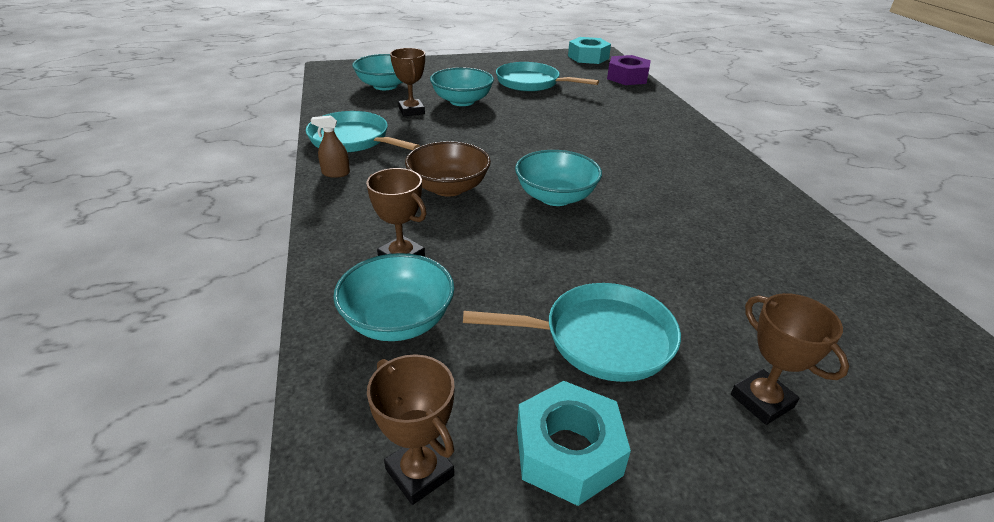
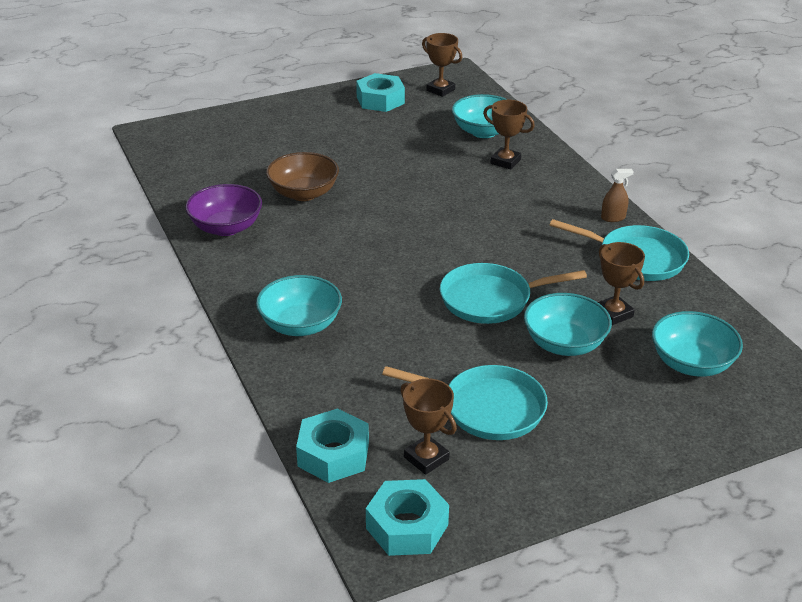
camera: 170 degrees right, 0 degrees up
(448, 188) = (505, 216): brown bowl -> brown bowl (303, 193)
(555, 197) = (410, 219): turquoise bowl -> turquoise bowl (300, 325)
(600, 339) = (367, 136): turquoise pan -> turquoise pan (491, 299)
(627, 77) = (333, 454): purple nut -> turquoise nut
(761, 401) = (286, 122): brown trophy -> brown trophy (426, 458)
(767, 211) = (226, 227): none -> purple bowl

